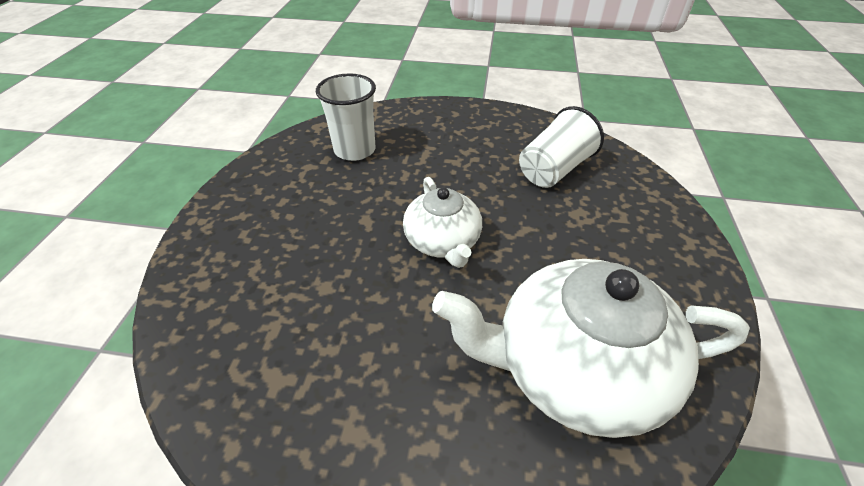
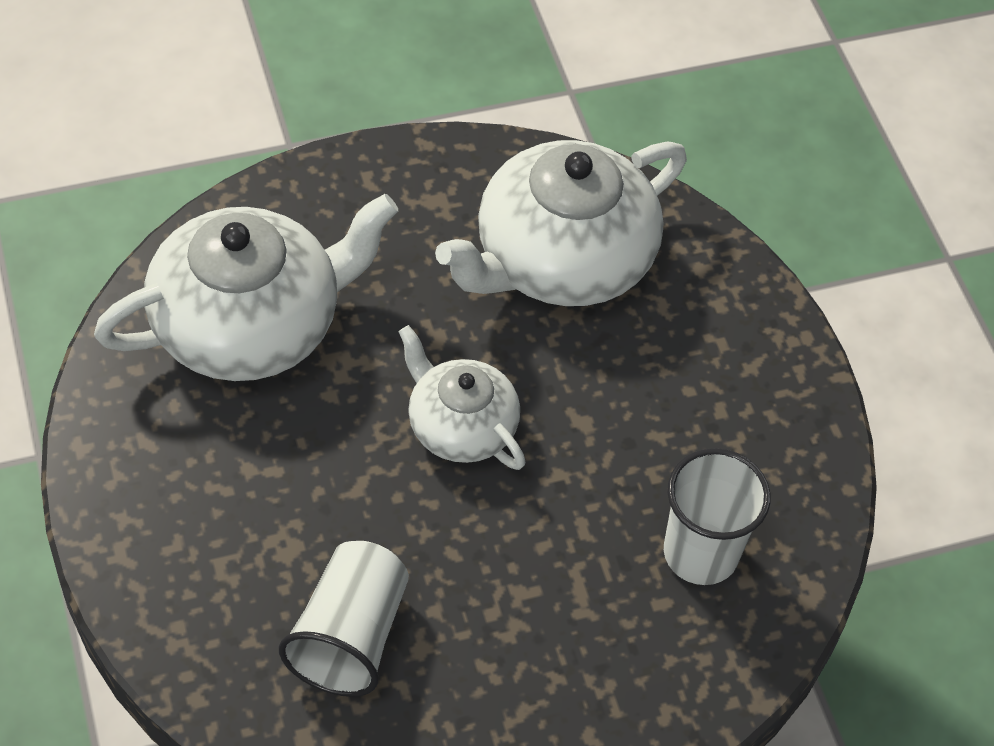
camera: 150 degrees right, 10 degrees up
(292, 329) = (561, 259): none -> white teapot

